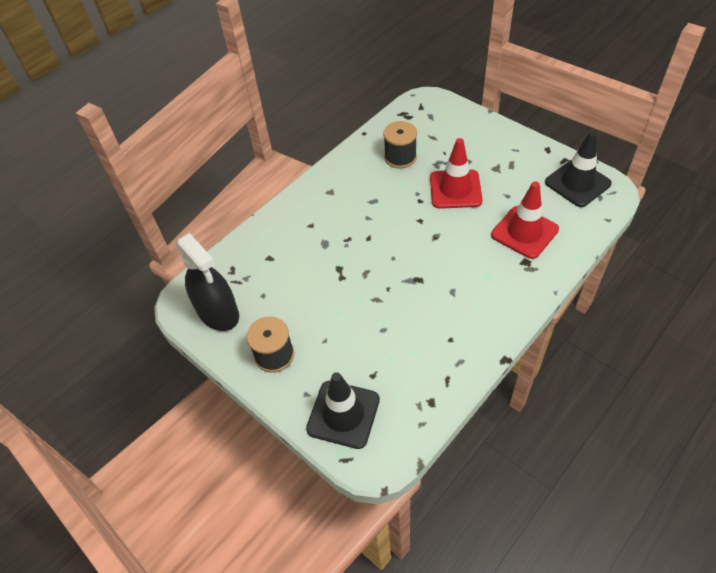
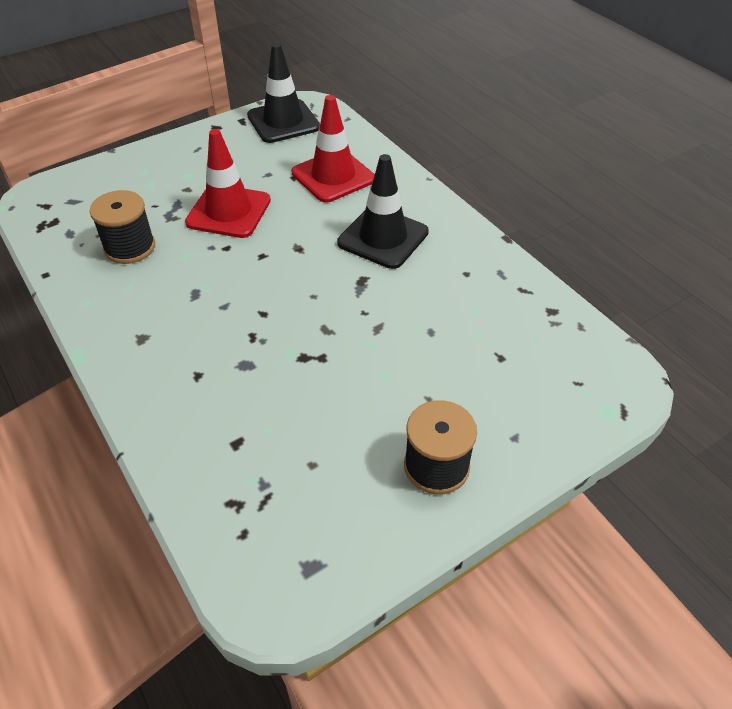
camera: 80 degrees left, 5 degrees down
(218, 312) = (321, 538): black spray bottle -> none
(343, 414) = (555, 400): black traffic cone -> black traffic cone (383, 237)

